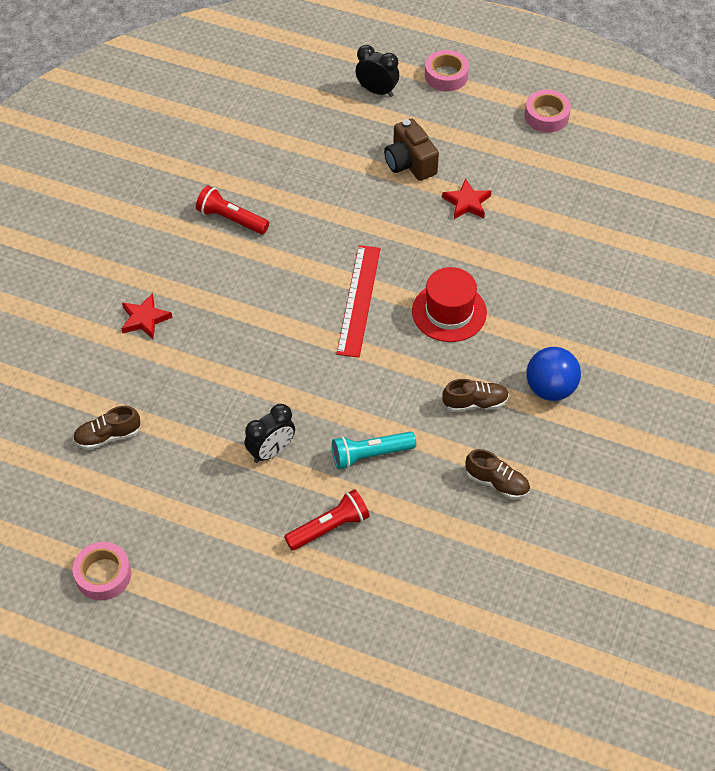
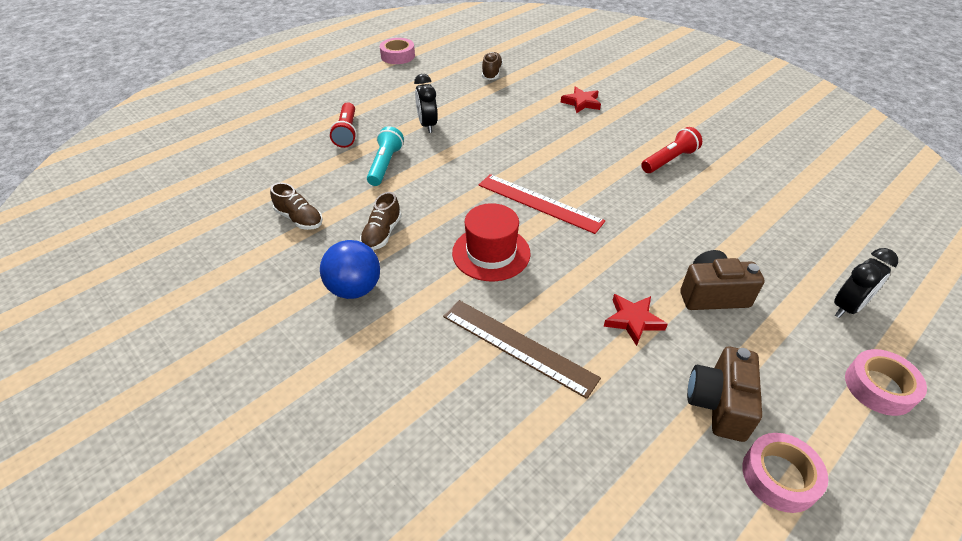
camera: 115 degrees right, 10 degrees down
(497, 483) = (299, 219): brown shoe -> brown shoe turned 105 degrees counterclockwise
(512, 147) = (719, 404): none -> brown camera
(536, 261) = (518, 346): none -> brown ruler

